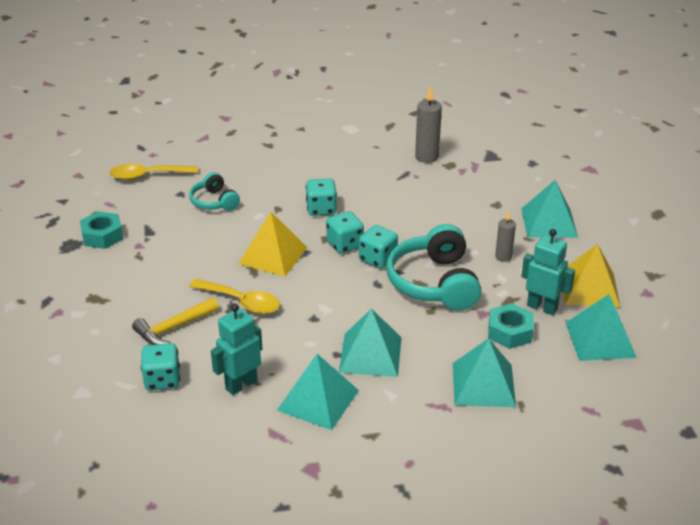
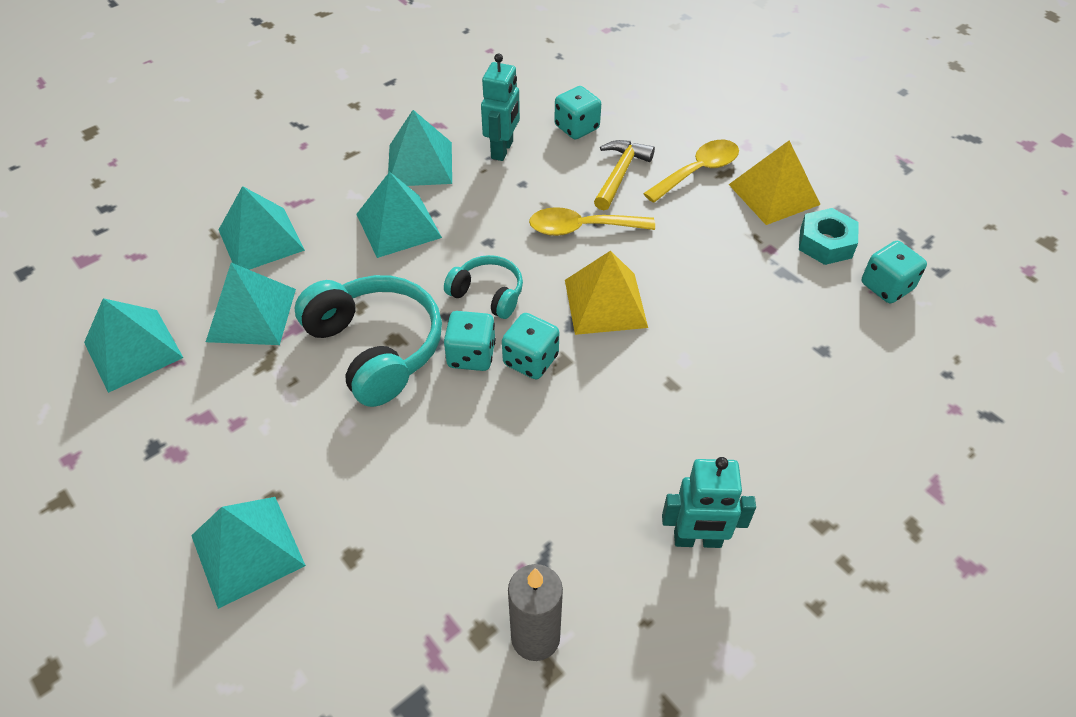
camera: 150 degrees right, 15 degrees up
(147, 176) = (904, 362): yellow spoon -> yellow spoon (697, 171)
(214, 201) = (765, 356): turquoise headphones -> turquoise headphones (487, 294)
(321, 209) = (612, 411): turquoise dice -> turquoise dice (886, 286)
(503, 257) = (299, 437): grey candle -> none
(510, 332) = (251, 315): turquoise nut -> turquoise pyramid
(542, 307) = (219, 369): turquoise robot -> turquoise robot (697, 540)
(589, 288) = (157, 430): yellow pyramid -> yellow pyramid (774, 194)

